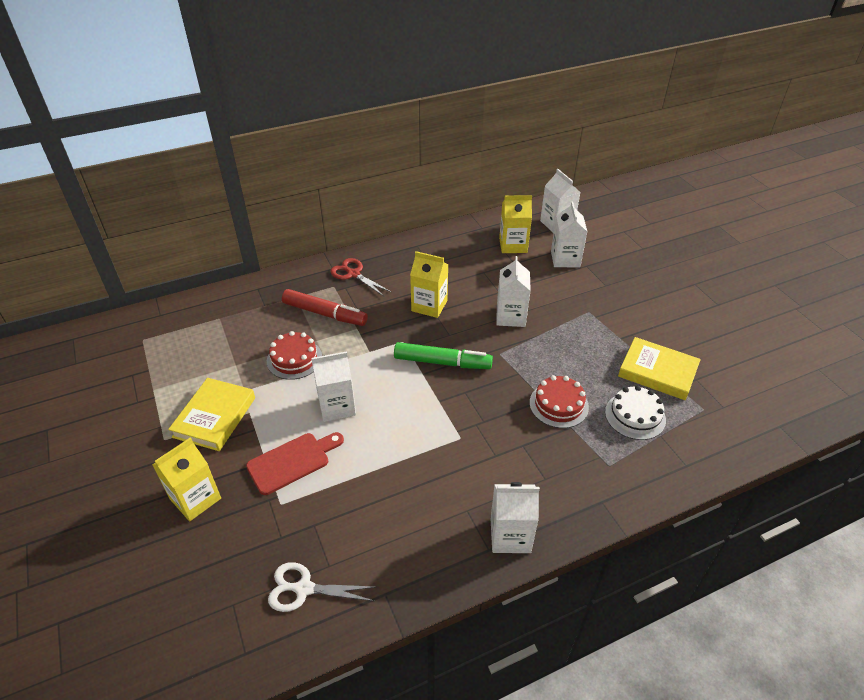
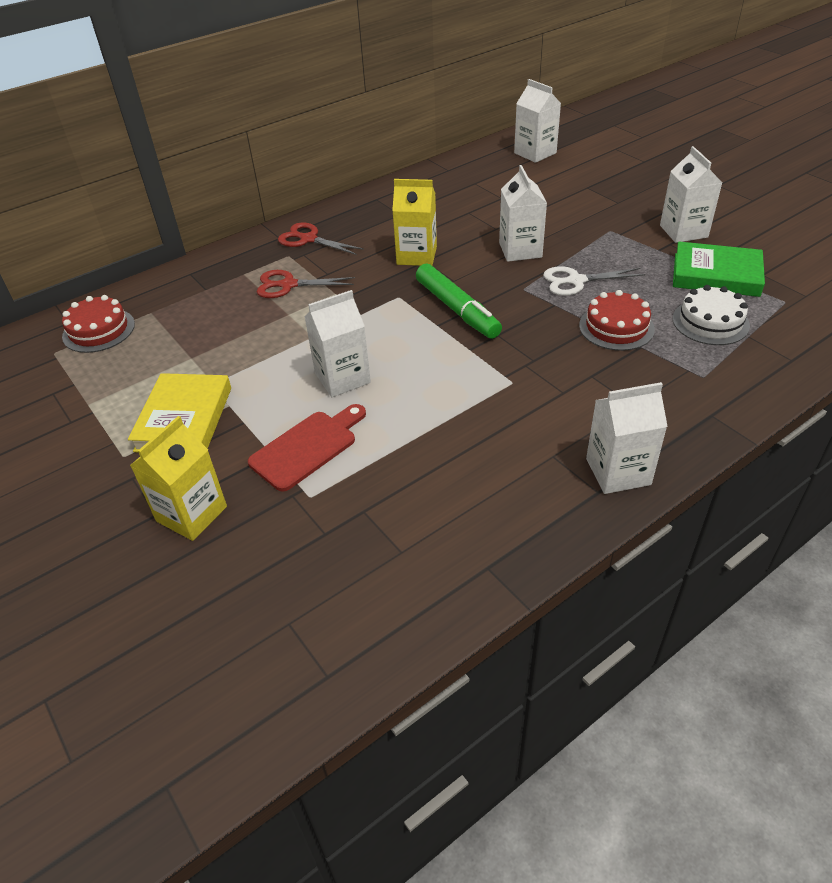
camera: 10 degrees left, 0 degrees up
(294, 359) = (267, 338): red cake -> red cake (99, 330)
(303, 589) = (378, 584): white scissors -> white scissors (576, 281)
(325, 314) = (288, 285): red marker -> red scissors
(442, 362) = (457, 309): green marker -> green marker turned 60 degrees clockwise
(513, 245) = (492, 181): yellow carton -> none
(565, 259) = (560, 185): white carton -> white carton (683, 231)
(657, 372) = (716, 275): yellow book -> green book

